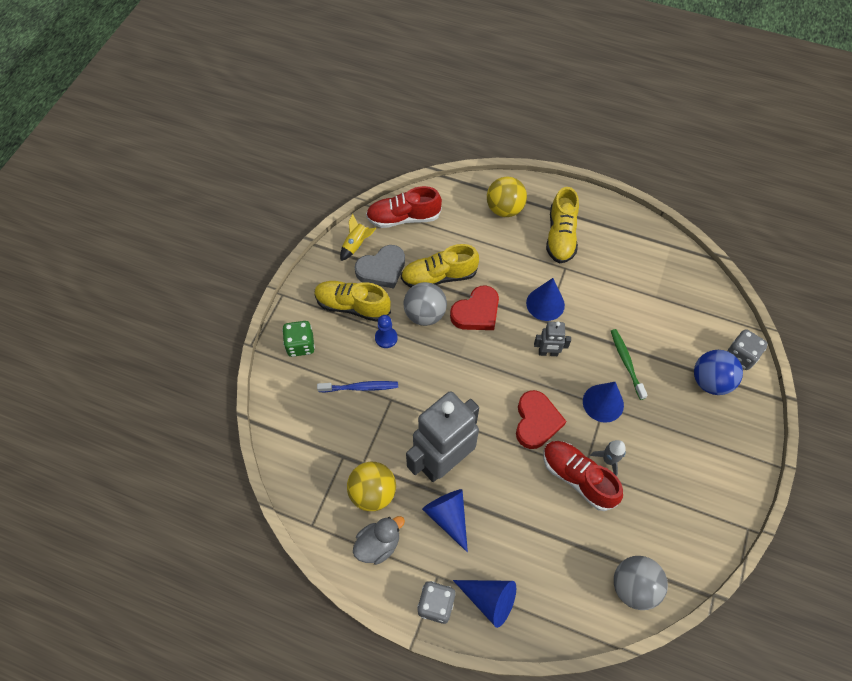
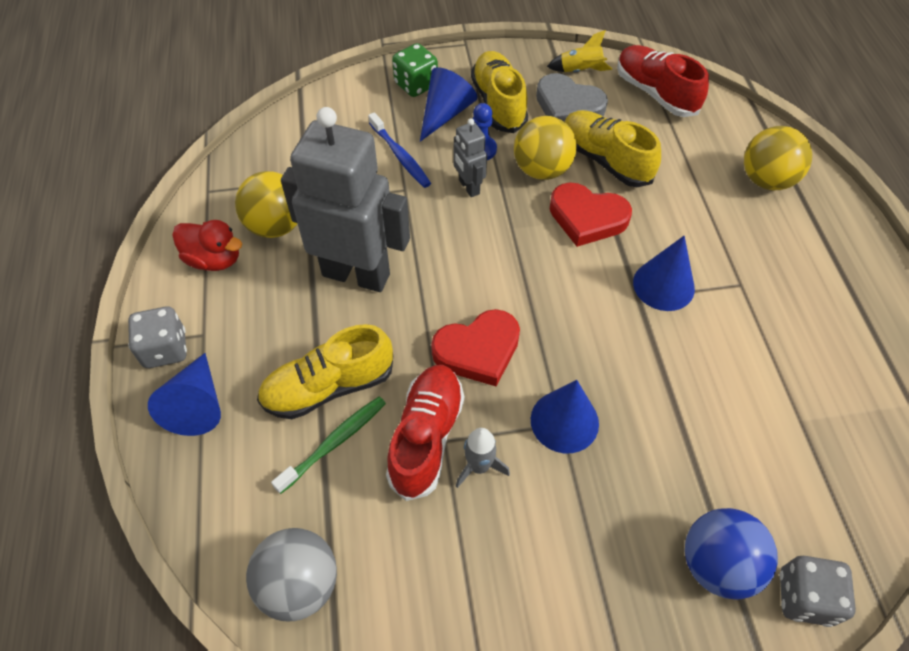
camera: 60 degrees right, 5 degrees down
(378, 544) = (214, 259): grey duck -> red duck
(425, 314) = (541, 170): grey ball -> yellow ball
(448, 516) = (286, 312): blue cone -> blue cone (445, 113)
(548, 353) = (591, 320): grey robot -> grey robot (468, 187)
(560, 236) = (786, 258): yellow shoe -> yellow shoe (328, 387)
(626, 363) = (653, 425): green toothbrush -> green toothbrush (334, 442)

